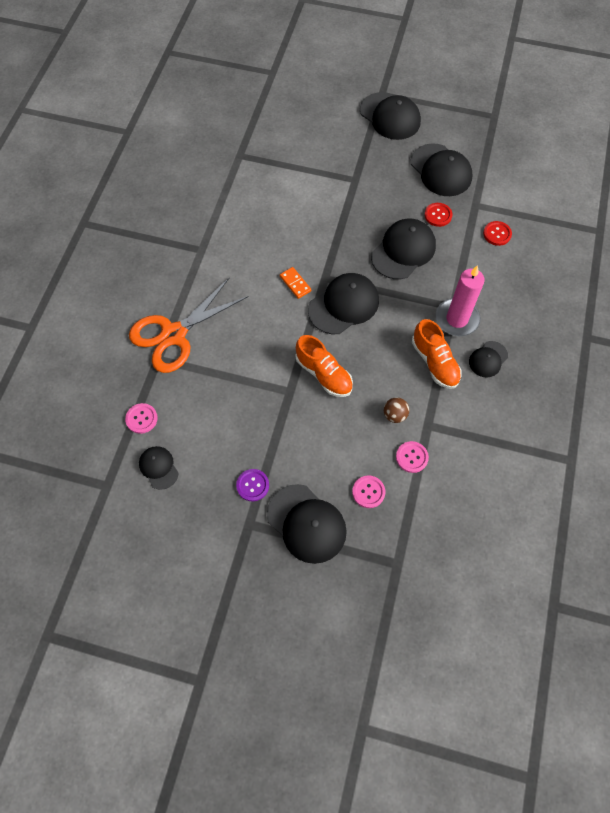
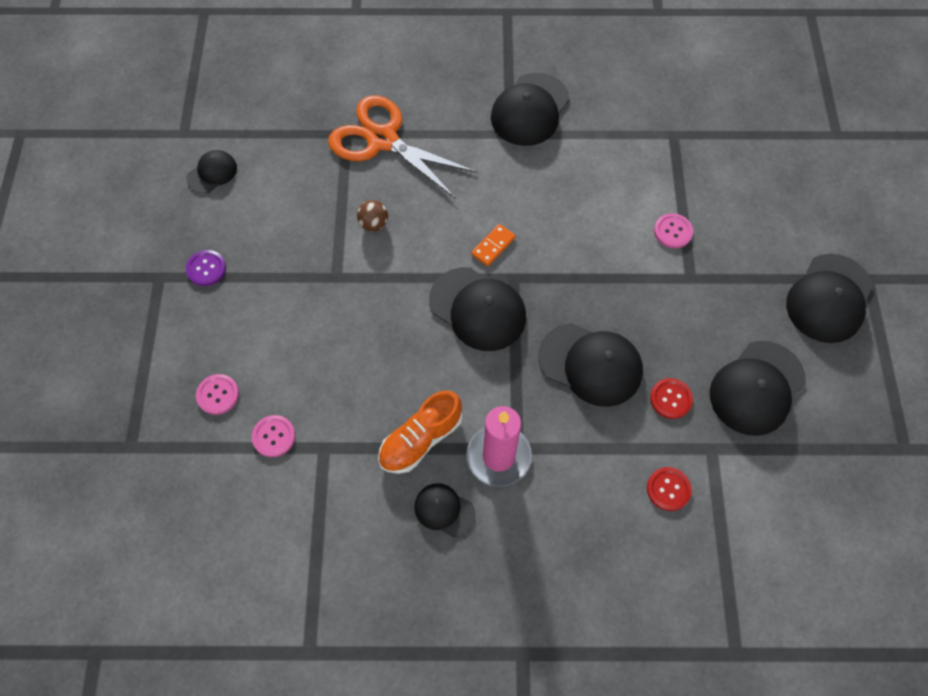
camera: 75 degrees right, 0 degrees up
(141, 419) = (268, 140): pink button -> pink button (673, 231)
(306, 523) = (167, 336): black cap -> black cap (530, 110)
(324, 374) = (369, 309): orange shoe -> none
(395, 415) = (330, 404): brown ball -> brown ball (374, 224)

